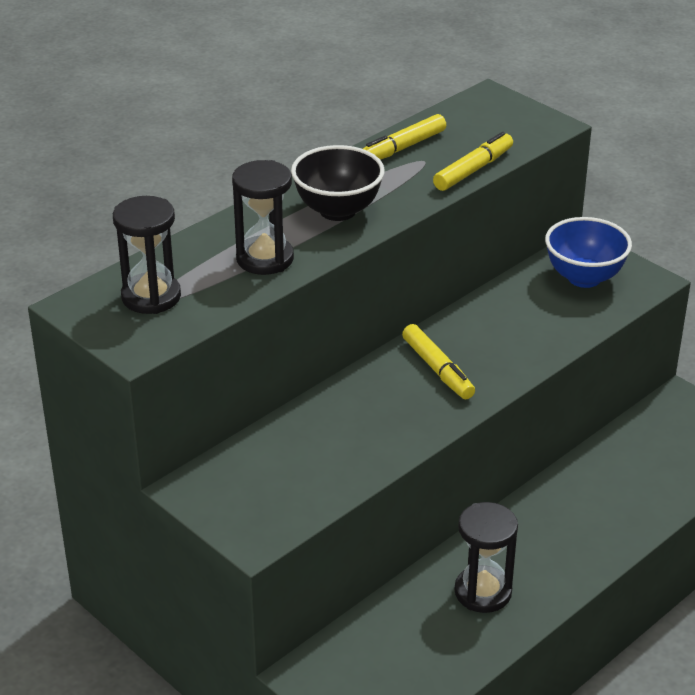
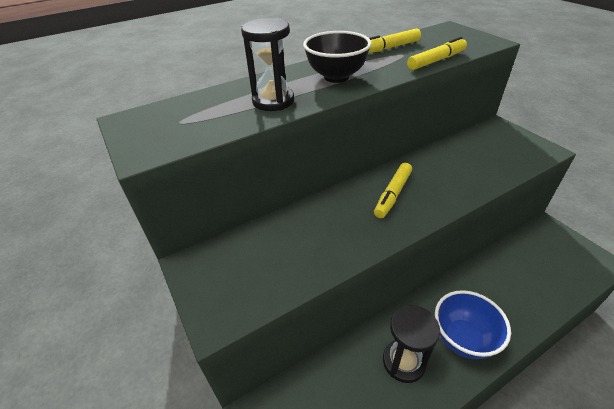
camera: 15 degrees right, 5 degrees up
(151, 297) = (180, 118): black hourglass -> none
(437, 369) = (392, 194): yellow marker -> yellow marker turned 45 degrees clockwise
(584, 277) = (499, 144): blue bowl -> blue bowl (462, 339)

